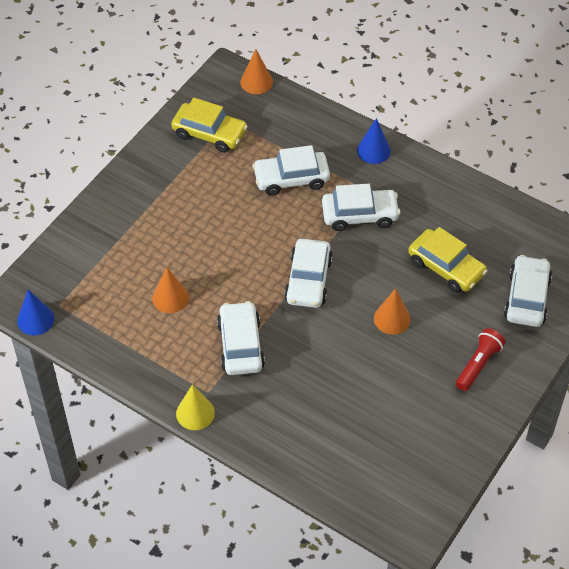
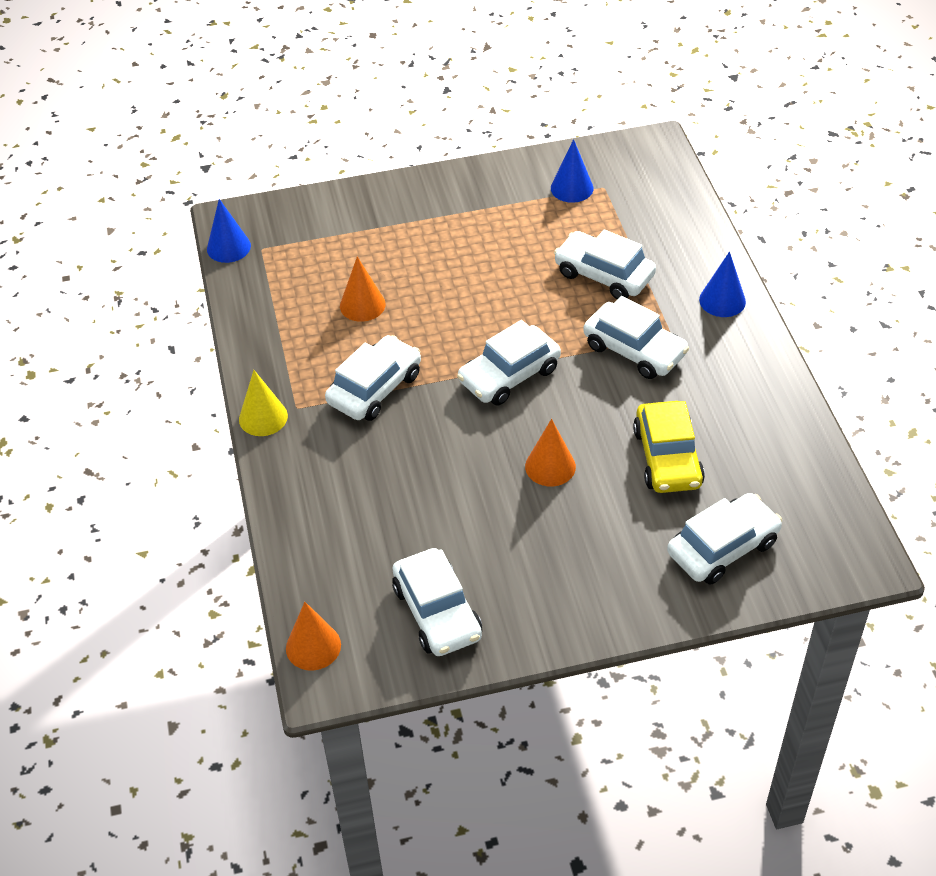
camera: 45 degrees right, 5 degrees down
(209, 133) = (572, 188): yellow car -> blue cone
(256, 82) = (674, 169): orange cone -> orange cone (313, 646)
(427, 448) = (437, 612): none -> white car
(478, 365) = (588, 573): red flashlight -> none

